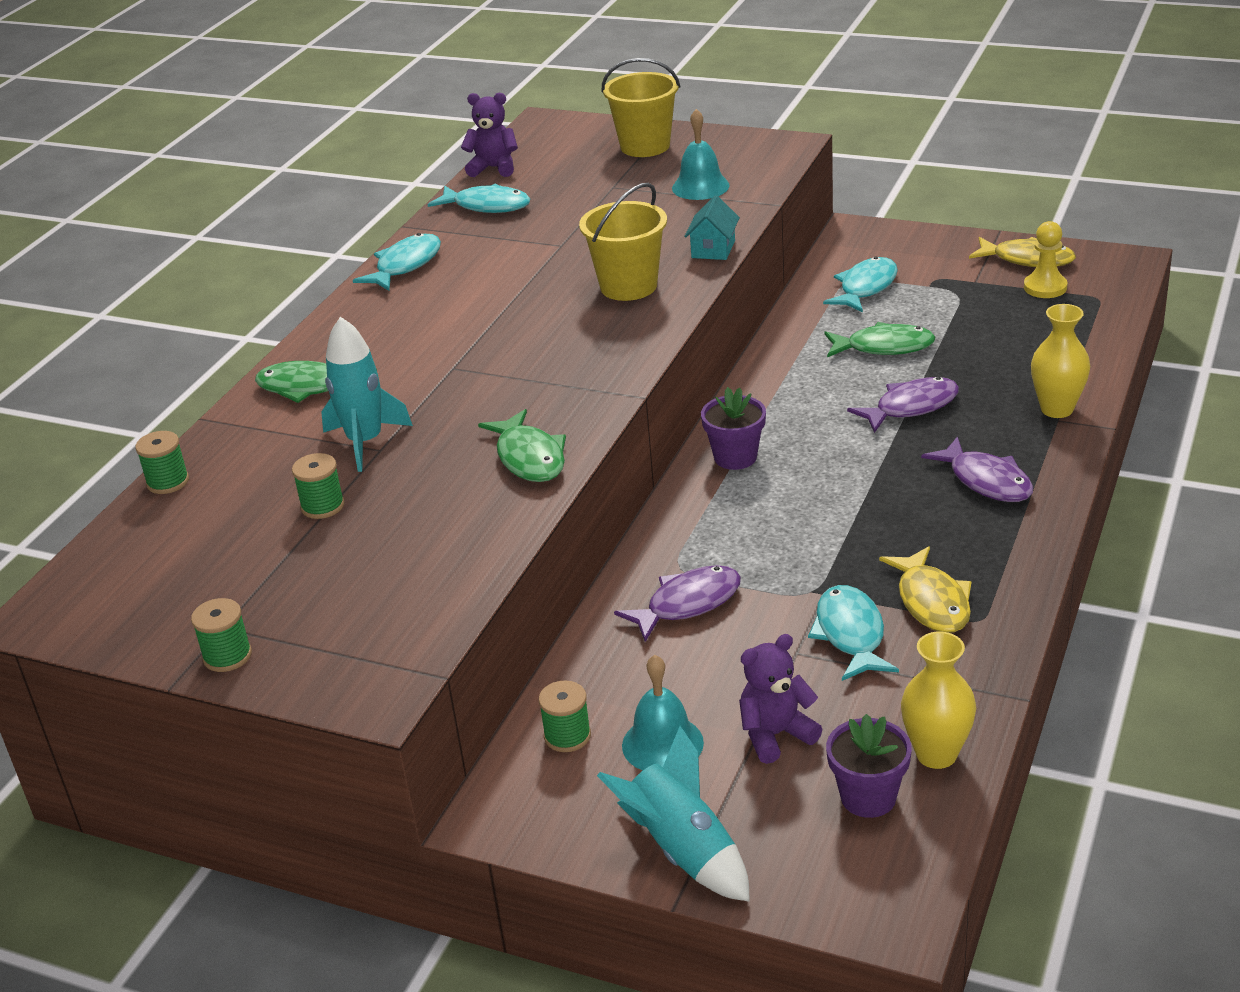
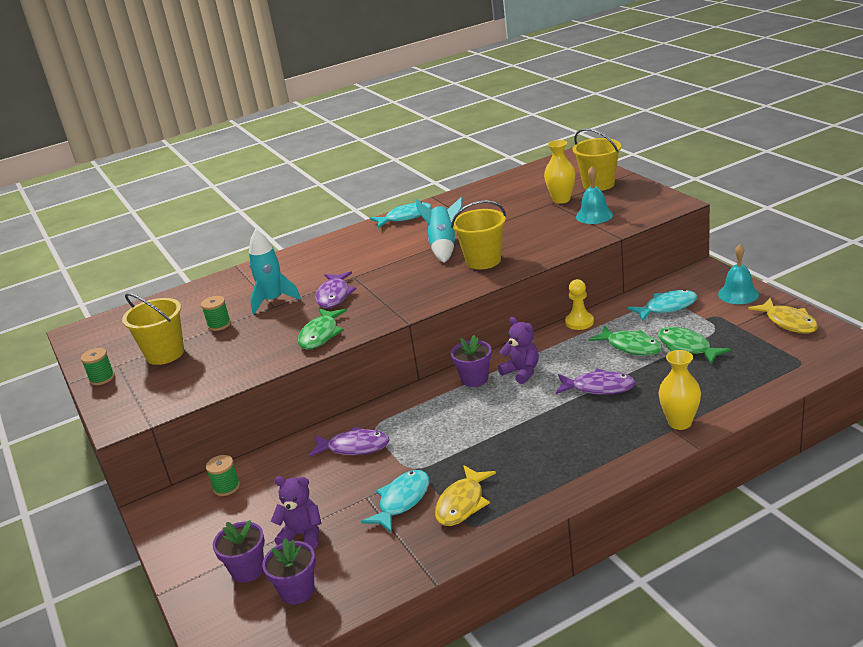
camera: 40 degrees right, 5 degrees down
(168, 482) = (187, 290): green spool -> none
(291, 579) = (165, 354): none -> yellow bucket
(309, 387) = (289, 265): green fish -> green fish (687, 347)
(487, 206) = (480, 197): turquoise fish -> none
(494, 168) = (511, 177): purple teddy bear -> purple teddy bear (521, 372)
(662, 744) = (255, 512): turquoise bell -> turquoise bell (738, 294)
(683, 851) = (195, 569): turquoise rocket -> turquoise rocket (443, 246)
(713, 249) = (551, 253): turquoise house -> none
(761, 811) = (247, 570): none -> purple flower pot
(936, 754) = (355, 587): yellow vase -> yellow vase (561, 200)
(986, 481) = (581, 448): purple fish -> purple fish (334, 295)
(1045, 287) = (775, 344): yellow pawn -> yellow pawn (579, 322)

